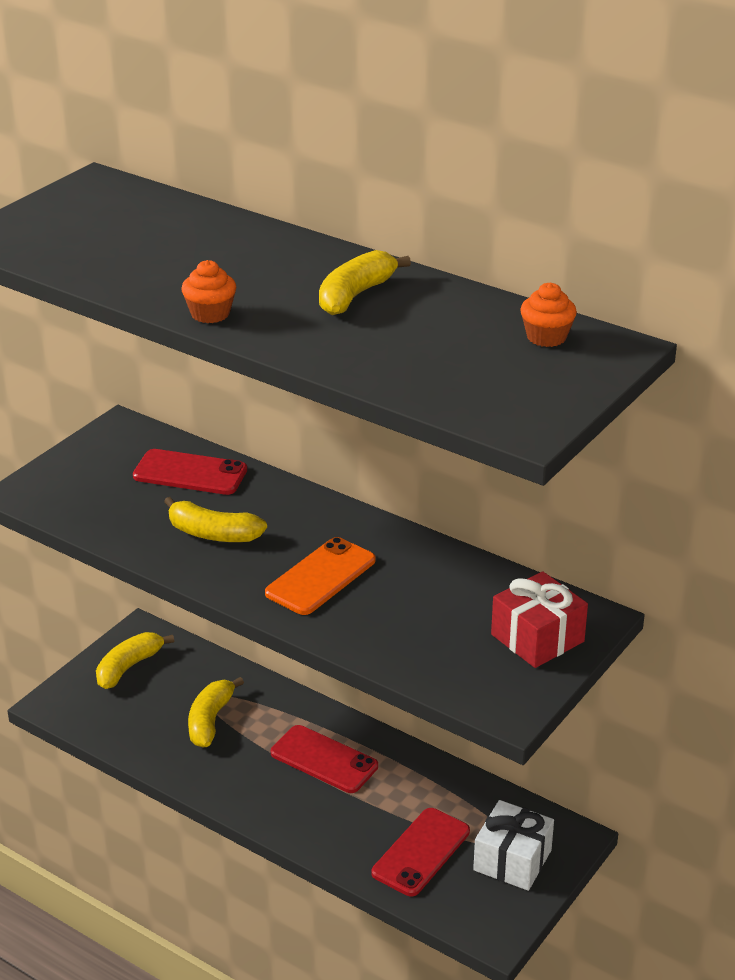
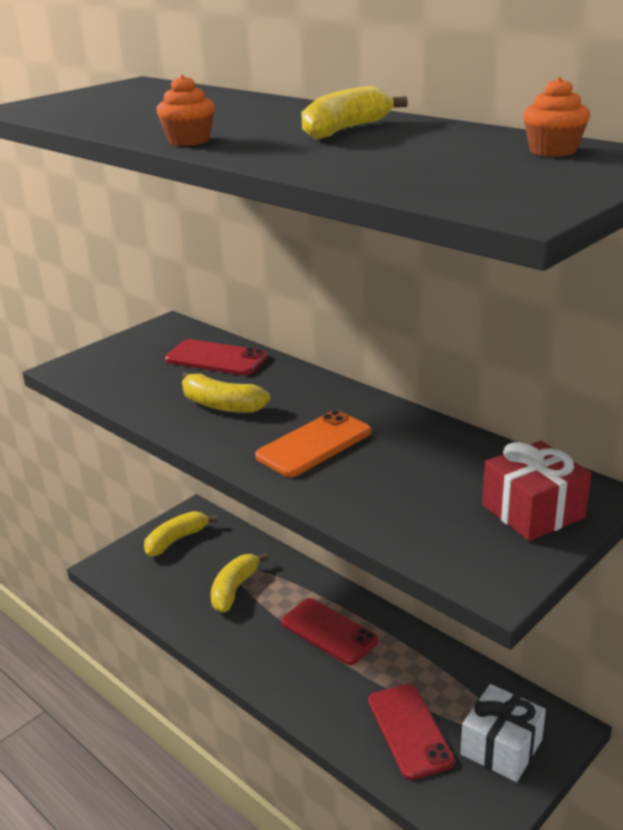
camera: 10 degrees right, 5 degrees down
(421, 852) = (410, 730): red phone -> red phone turned 60 degrees counterclockwise

